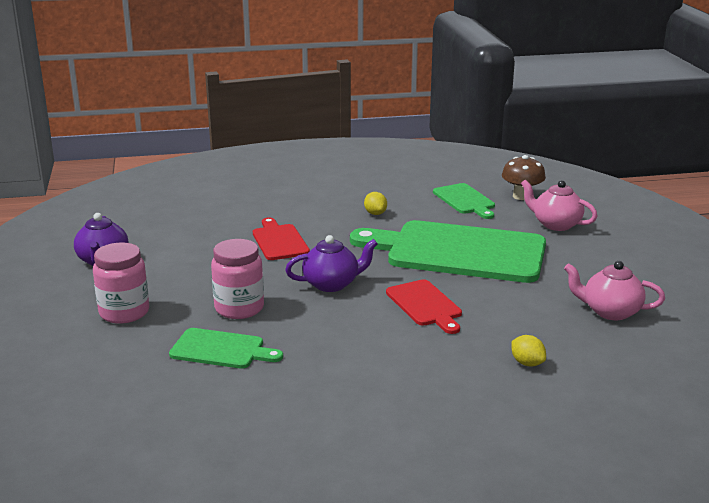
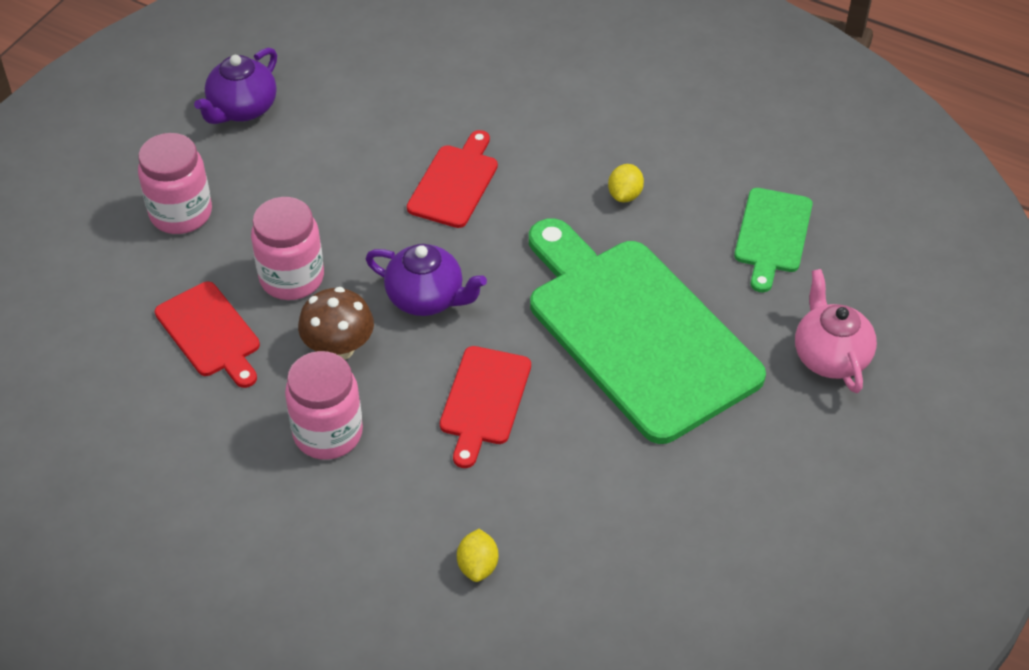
camera: 40 degrees right, 25 degrees up
(221, 350) = (210, 333): green cutting board -> red cutting board
(360, 355) = (328, 433): none -> pink jar
(521, 196) = (861, 271): brown mushroom -> brown mushroom (339, 348)
(610, 311) = (679, 555): pink teapot -> none

